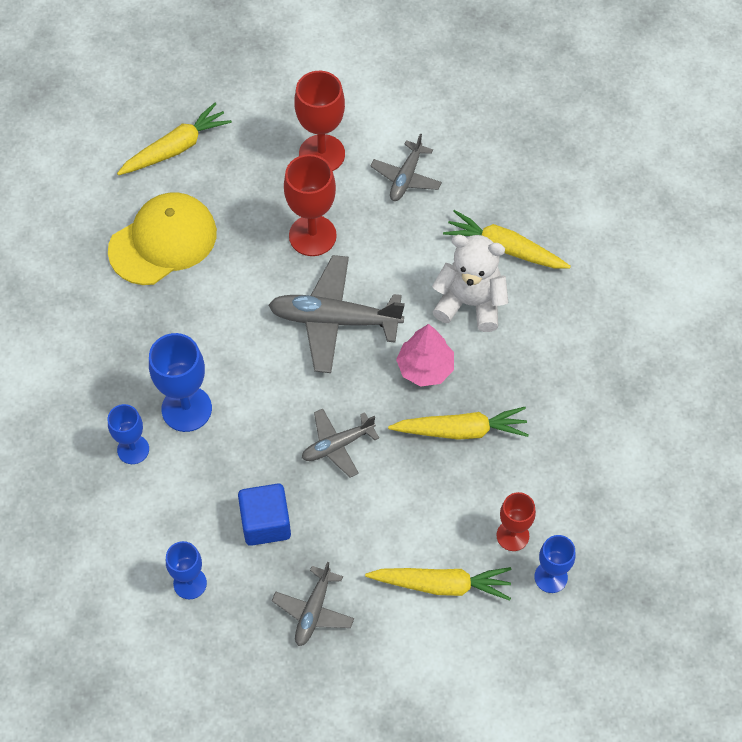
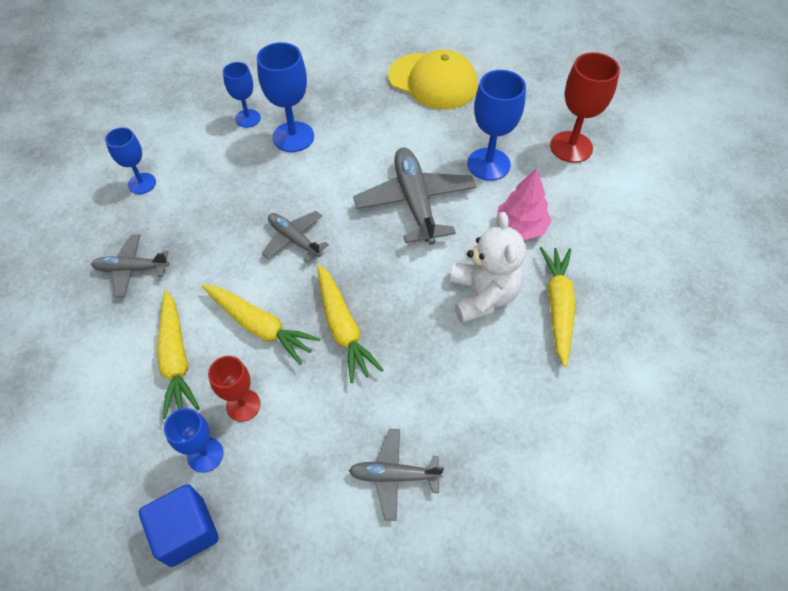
camera: 70 degrees right, 5 degrees down
(176, 148) = (518, 64): yellow carrot -> yellow carrot (259, 326)
(265, 523) = (206, 214): blue cube -> blue cube (187, 531)
(312, 235) = (488, 164): red goblet -> blue goblet
(406, 177) = (586, 209): grey plane -> grey plane (394, 476)
(425, 368) = (397, 280): pink tree -> pink tree (520, 227)

